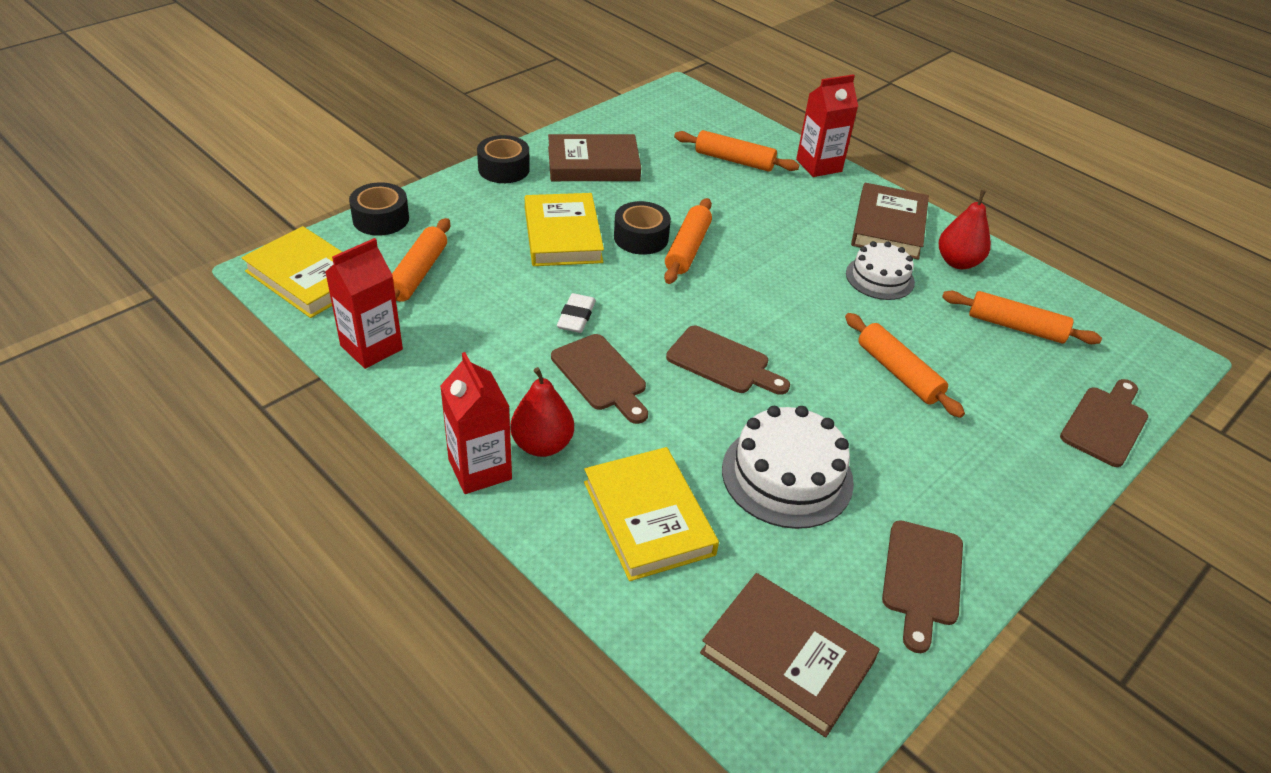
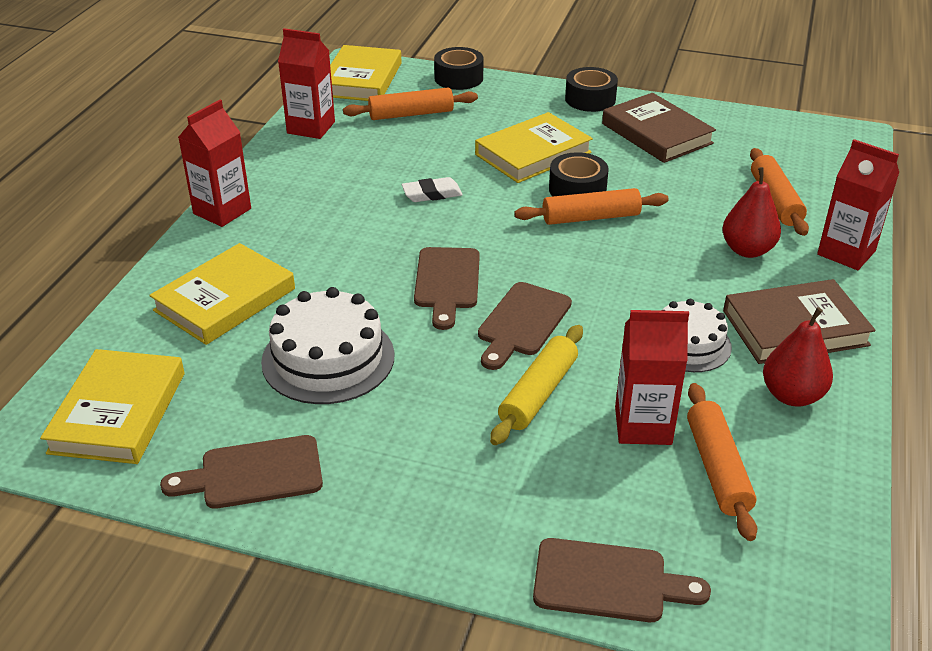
camera: 65 degrees right, 5 degrees down
(542, 445) = (268, 228): red pear -> red pear (747, 250)
(601, 376) = (370, 228): brown cutting board -> brown cutting board (522, 323)
(787, 657) = (118, 412): brown book -> yellow book
(898, 373) = (538, 393): orange rolling pin -> yellow rolling pin
(958, 339) = (643, 425): none -> red carton

